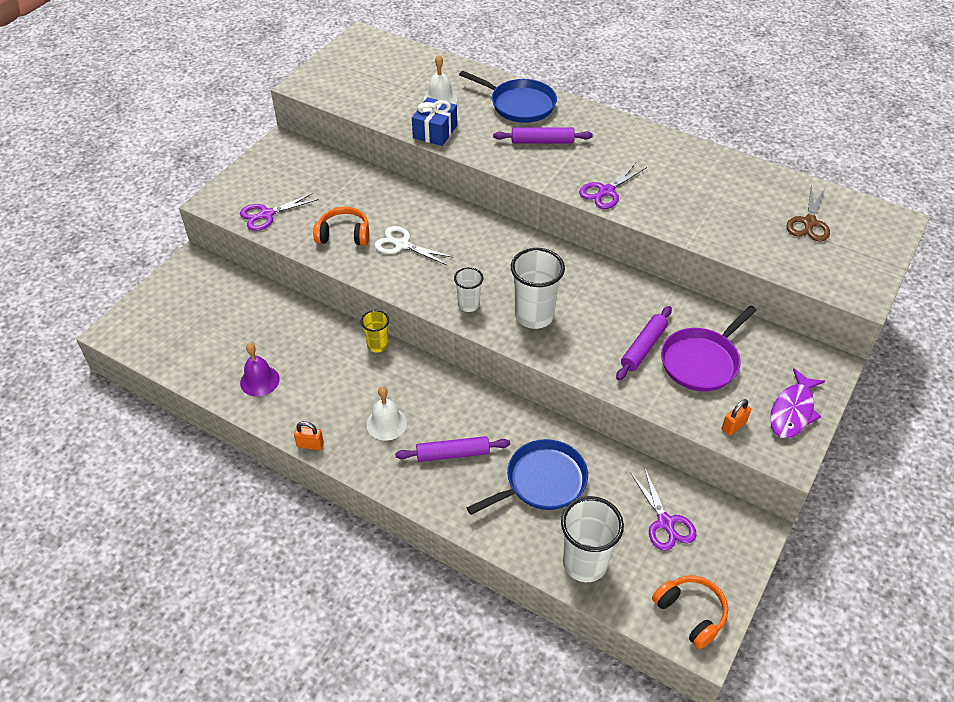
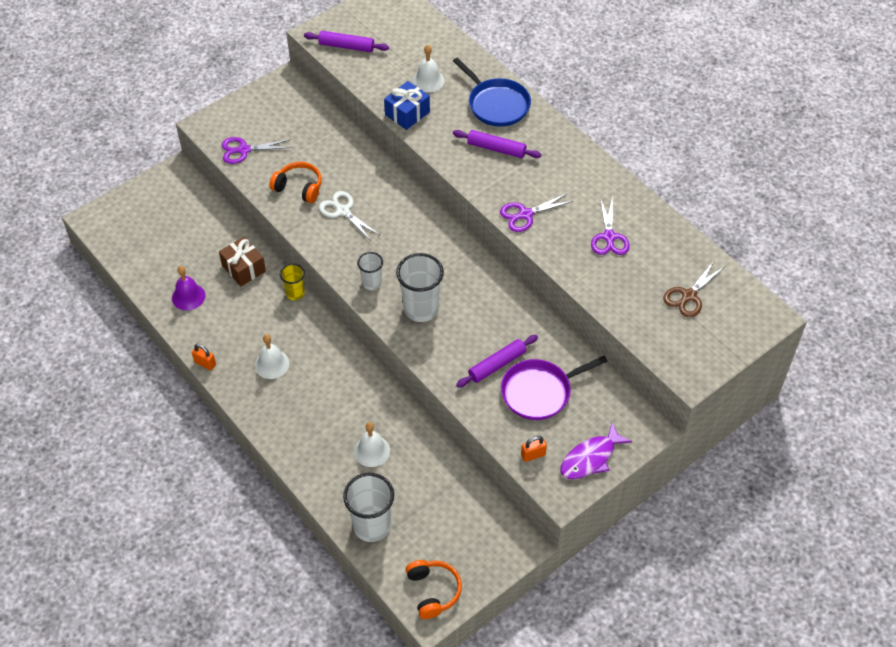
camera: 20 degrees right, 5 degrees up
(309, 336) = (244, 268): none -> brown gift
(453, 454) = (312, 406): purple rolling pin -> purple rolling pin (346, 46)
(542, 481) = (372, 451): blue pan -> white bell
(665, 523) = (452, 516): purple scissors -> purple scissors (609, 237)

